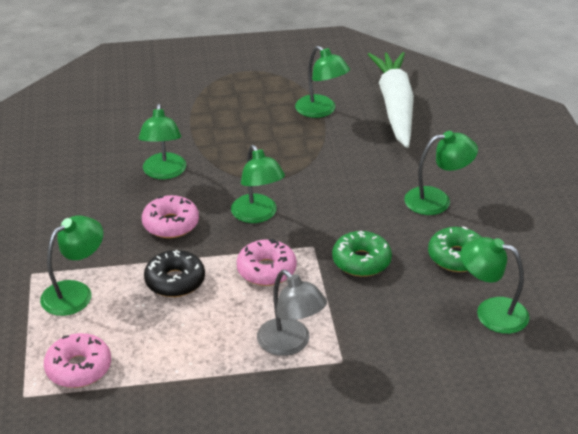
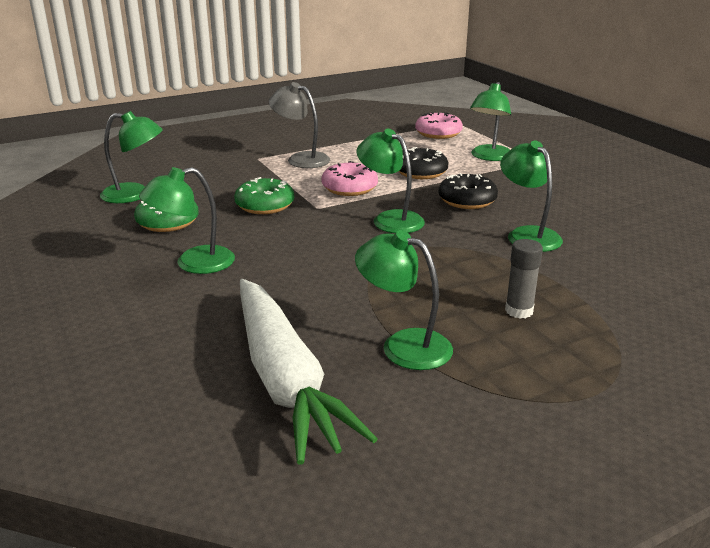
camera: 160 degrees right, 10 degrees down
(171, 224) = (467, 200): pink donut -> black donut
(237, 116) = (519, 311): none -> grey glue stick

